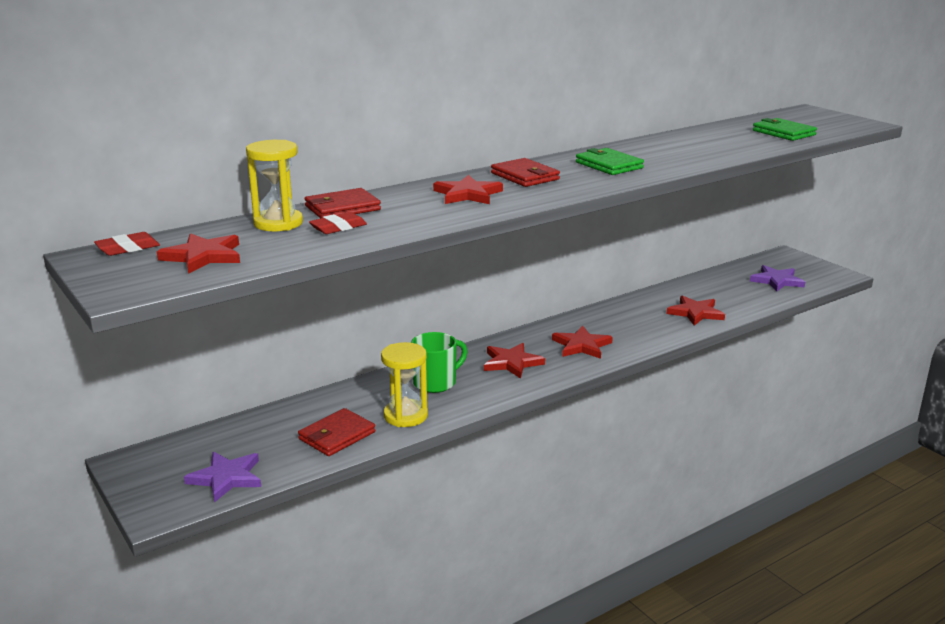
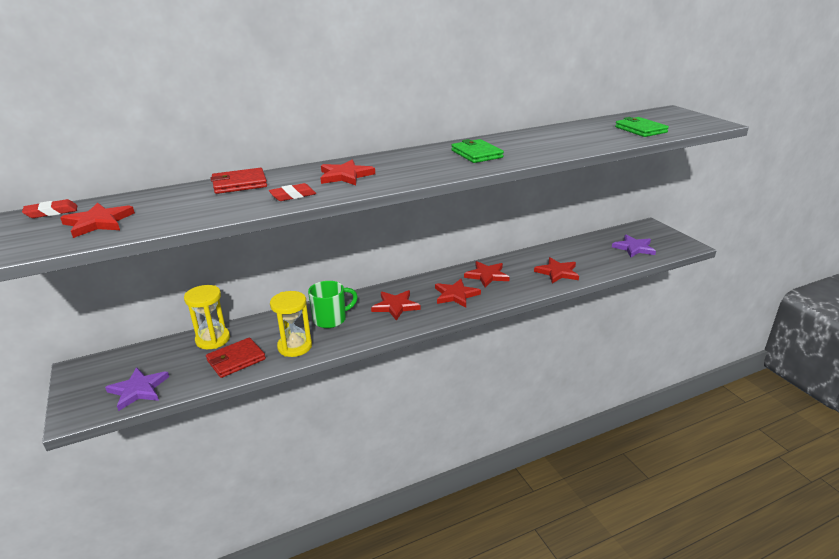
camera: 10 degrees right, 5 degrees up
(278, 223) = (180, 195): yellow hourglass -> yellow hourglass (213, 339)
(338, 227) = (221, 201): red eraser -> red eraser (293, 196)
(525, 176) = (402, 161): red wallet -> none
(610, 321) = (487, 275): none -> red star

